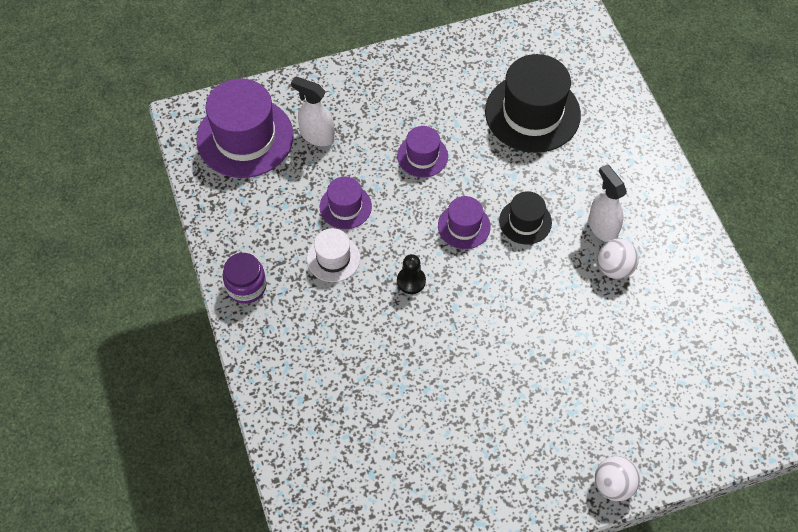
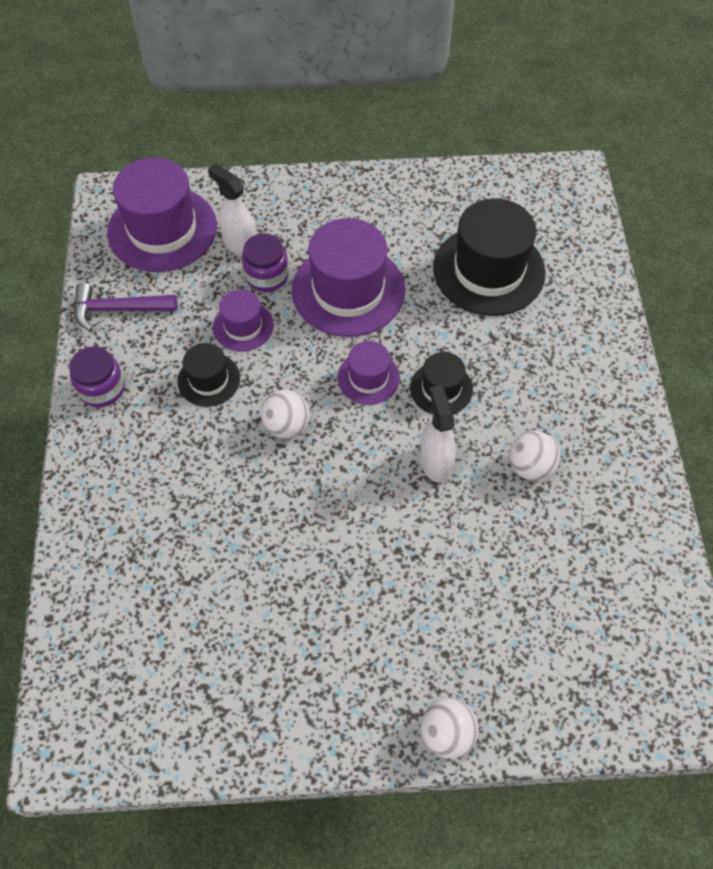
camera: 15 degrees right, 0 degrees up
(234, 216) = (118, 309): none -> purple hammer
(333, 258) = (209, 380): white hat -> black hat
(350, 159) = (266, 276): none -> purple jar
(411, 281) = (287, 425): black pawn -> white ball
(422, 156) = (348, 290): purple hat -> purple hat, size x1.91
(602, 227) = (530, 416): white spray bottle -> white spray bottle (435, 462)

